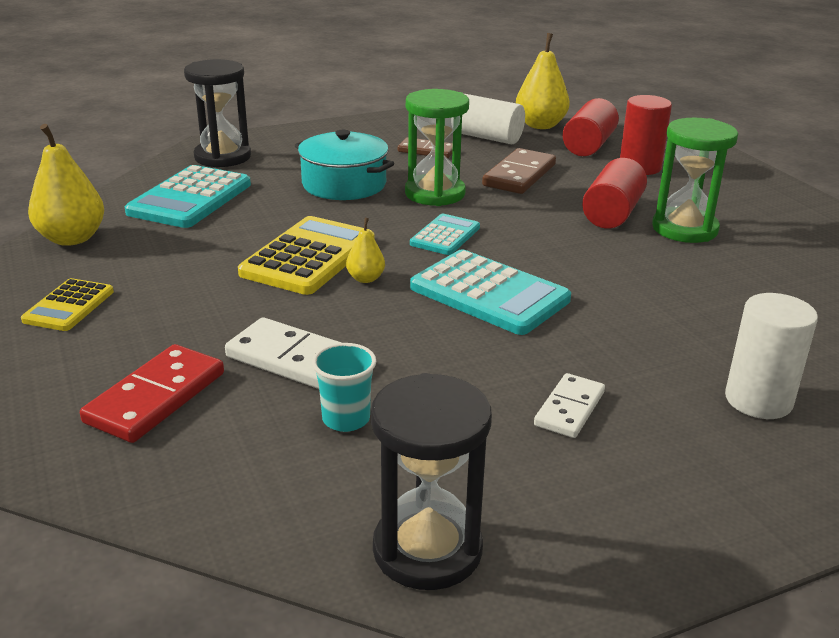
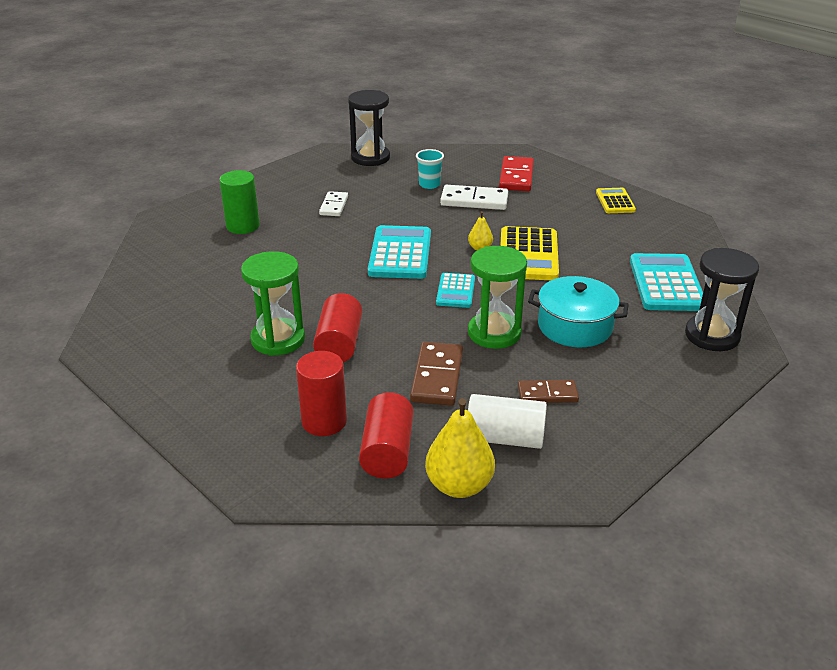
camera: 160 degrees right, 5 degrees up
(72, 238) = (684, 236): yellow pear -> none
(489, 294) = (400, 253): turquoise calculator -> turquoise calculator turned 75 degrees clockwise
(758, 400) = (243, 226): white cylinder -> green cylinder

